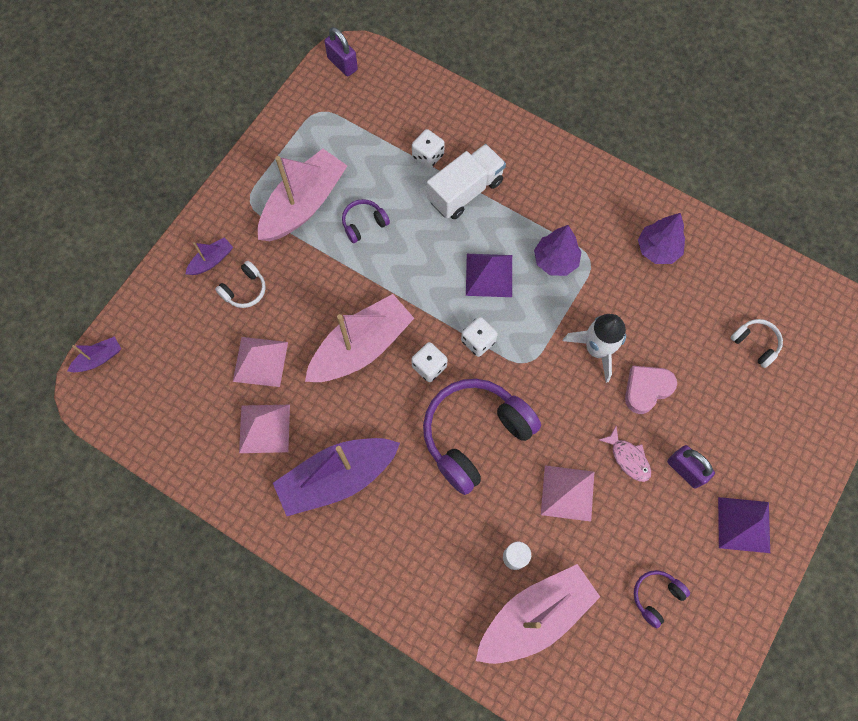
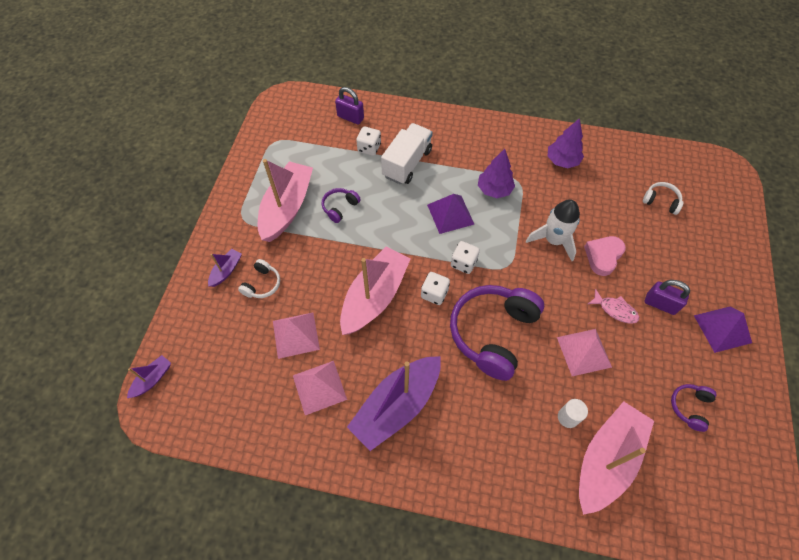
camera: 20 degrees left, 10 degrees down
(342, 64) = (280, 106): purple padlock -> purple padlock (350, 117)

